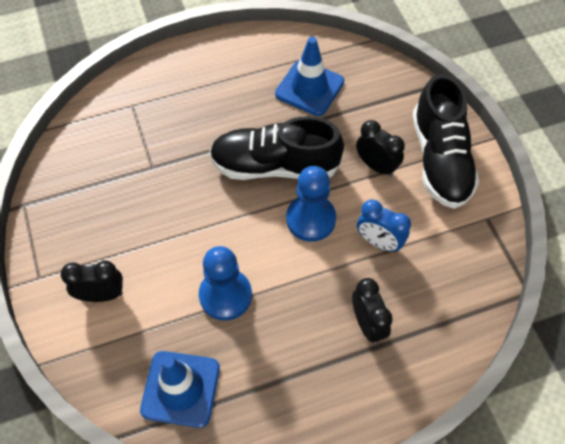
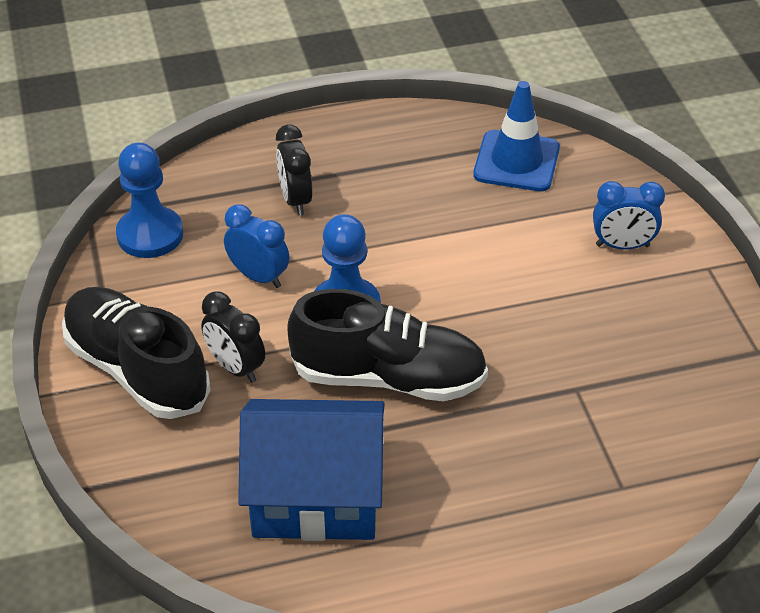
camera: 175 degrees left, 15 degrees down
(101, 295) = (622, 246): black clock -> blue clock
(225, 295) = (465, 236): blue pawn -> blue pawn (150, 235)
(309, 88) = (316, 496): blue traffic cone -> blue house
(440, 159) = (137, 370): black shoe -> black shoe turned 45 degrees counterclockwise

